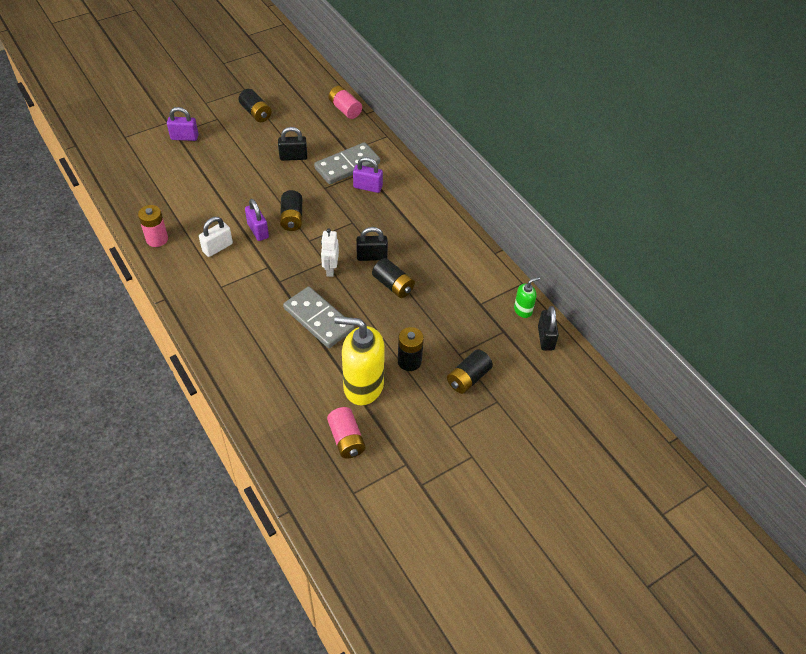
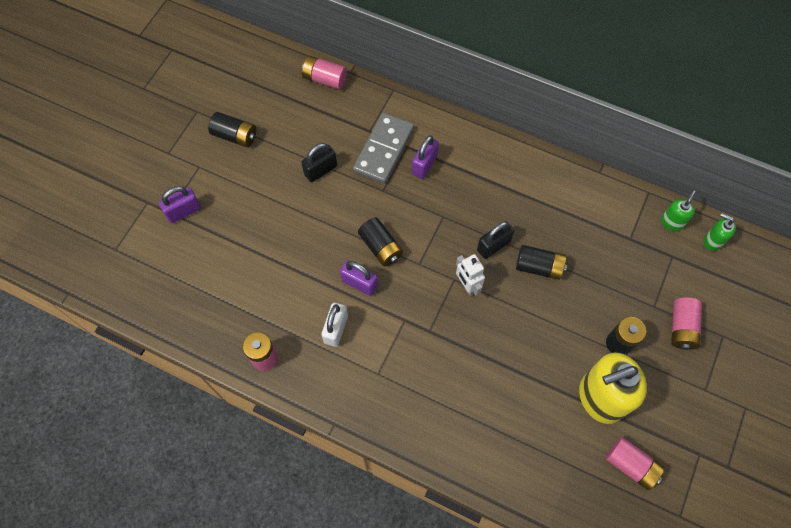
camera: 30 degrees left, 15 degrees up
(318, 319) = (502, 350): grey domino -> none
(367, 187) = (424, 164): purple padlock -> purple padlock turned 45 degrees counterclockwise
(468, 378) = (681, 327): black battery -> pink battery
(545, 338) = (712, 241): black padlock -> green soap dispenser

